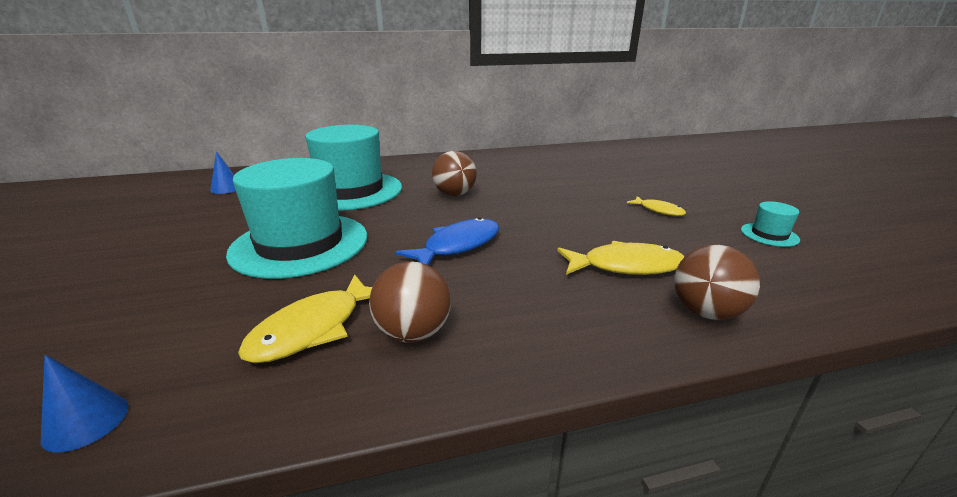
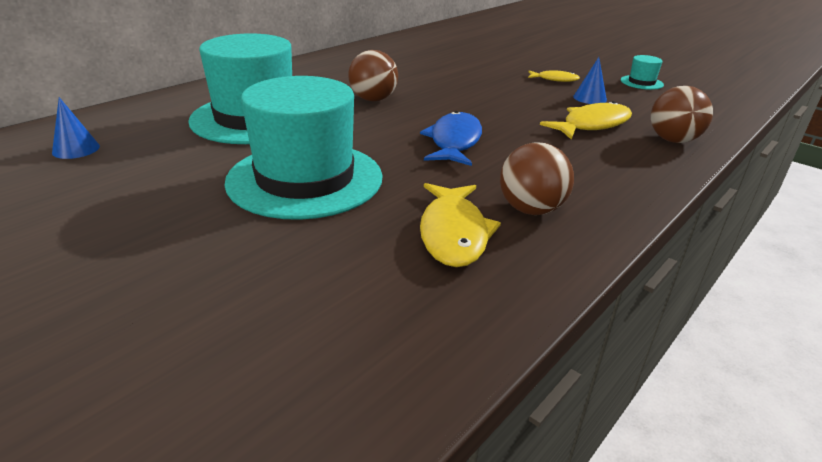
camera: 35 degrees left, 5 degrees up
(86, 422) = (400, 357): blue cone -> blue cone (590, 98)

